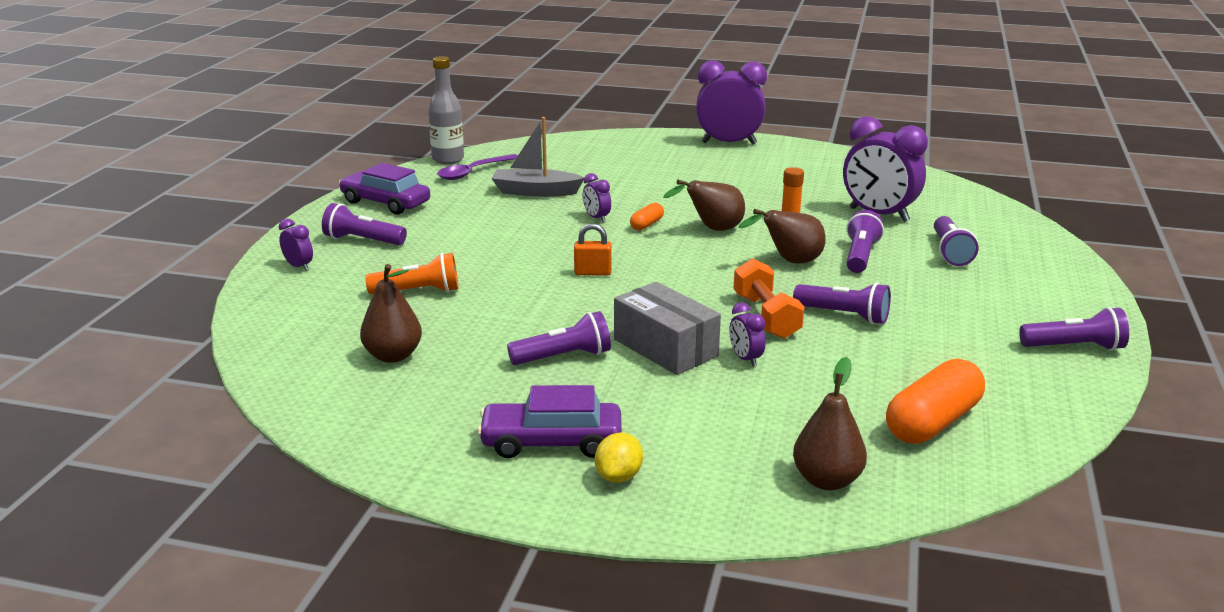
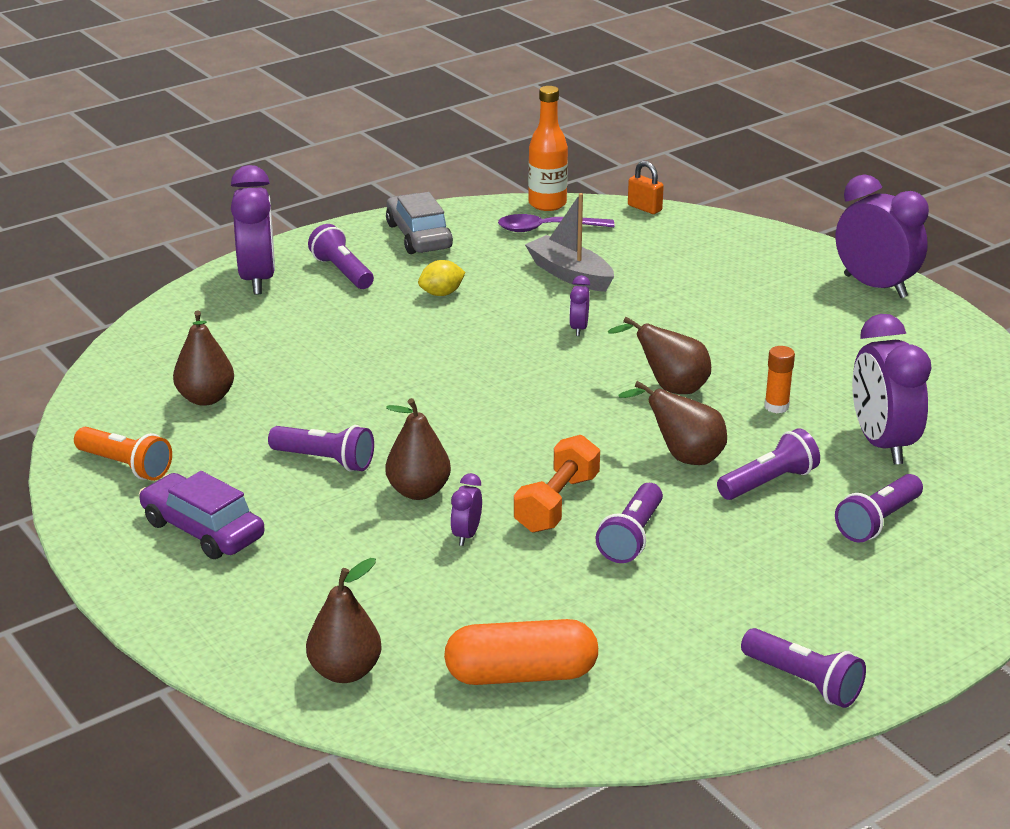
camera: 40 degrees right, 5 degrees up
(299, 267) = (257, 279): purple clock -> purple clock, size x2.22
(385, 203) = (419, 236): purple car -> grey car
(418, 292) = (310, 344): orange flashlight -> orange flashlight (125, 466)
(448, 159) = (547, 204): grey bottle -> orange bottle
(593, 272) = (479, 388): orange padlock -> orange padlock (644, 208)
(619, 476) = (204, 583): yellow lemon -> yellow lemon (441, 293)
(646, 224) = (614, 355): orange capsule -> none
(665, 347) = (418, 491): grey box -> brown pear
(844, 315) = (632, 537): purple flashlight -> purple flashlight turned 45 degrees clockwise

